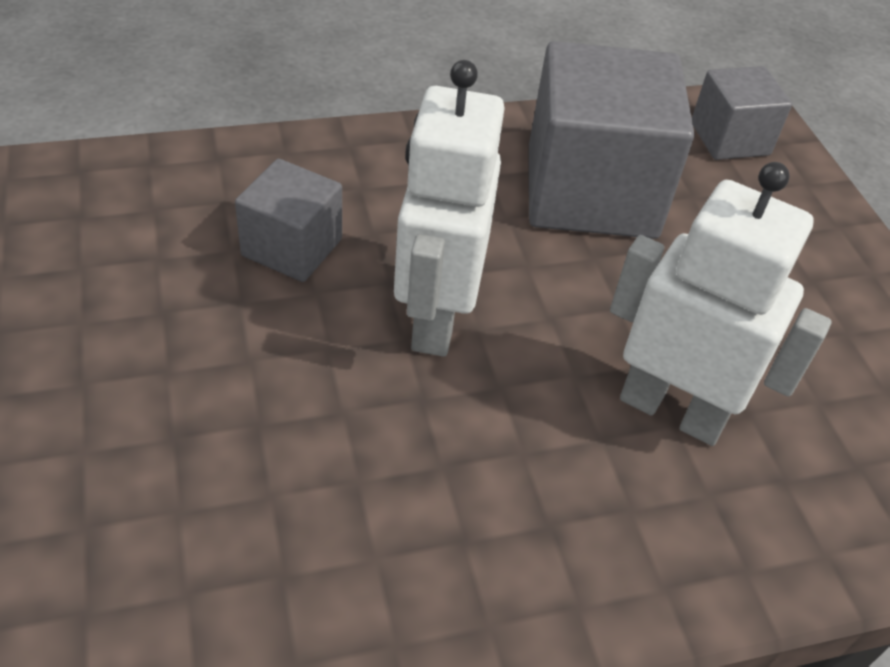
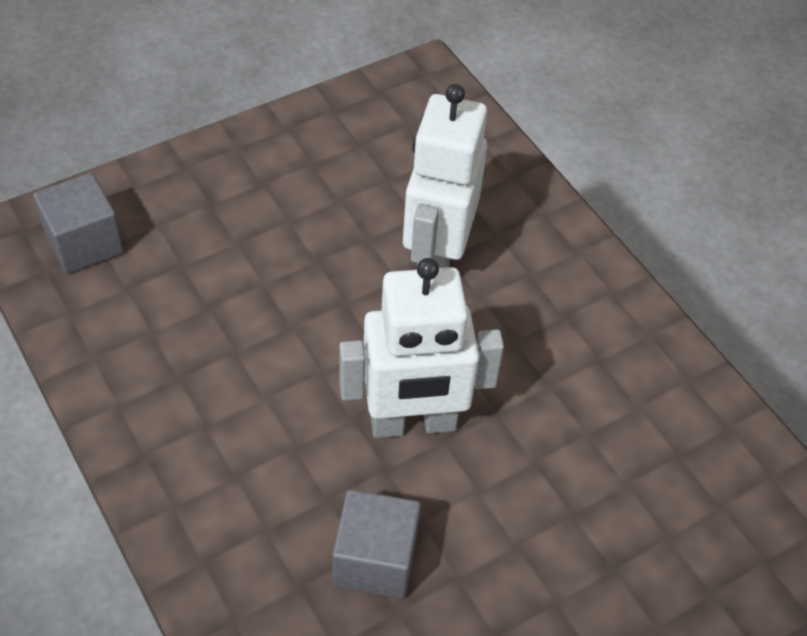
camera: 105 degrees left, 5 degrees up
(591, 192) = (204, 339): grey cube -> none

